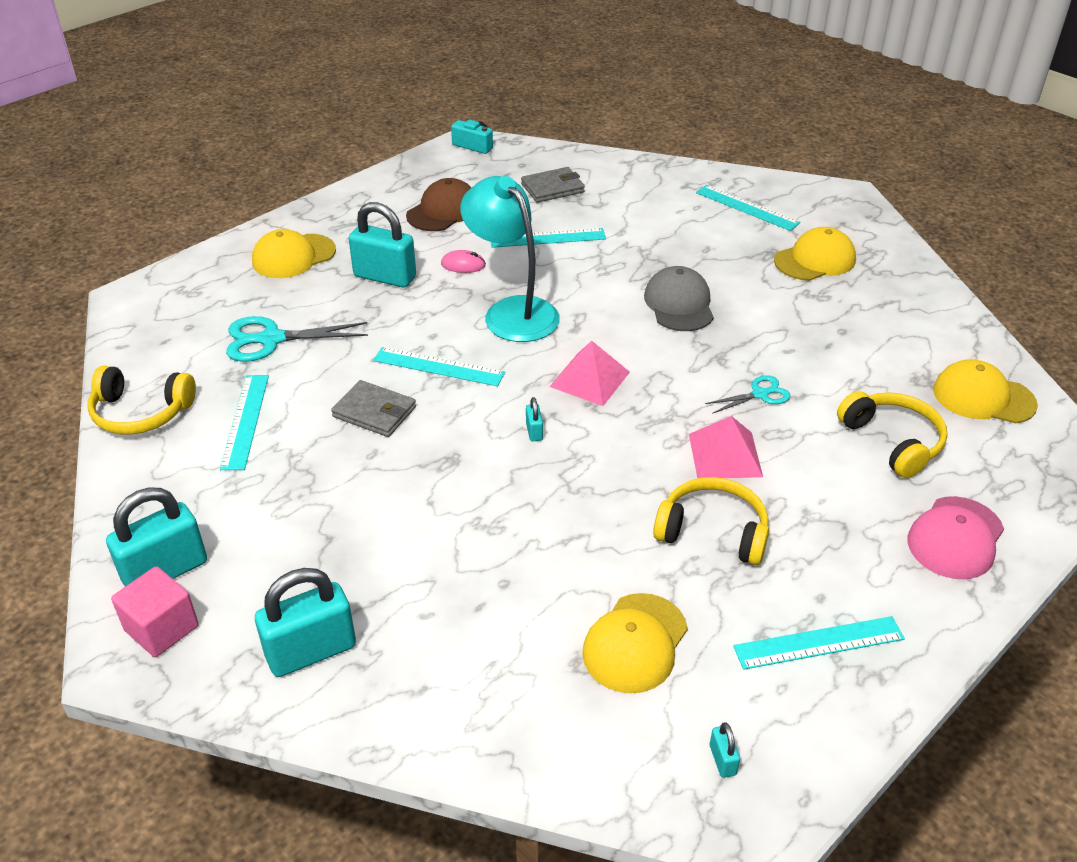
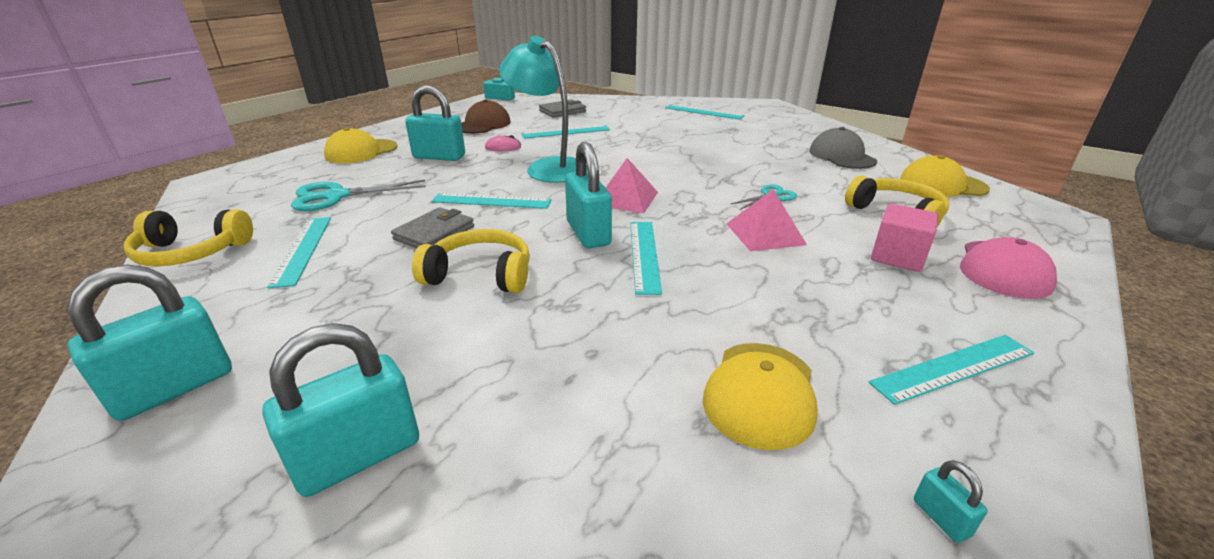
camera: 10 degrees left, 10 degrees down
(162, 628) = (148, 455): pink cube -> pink cube (897, 257)
(374, 412) = (434, 233): grey wallet -> grey wallet turned 75 degrees counterclockwise
(534, 431) = (588, 233): turquoise padlock -> turquoise padlock, size x2.36
(584, 470) = (644, 255): none -> turquoise ruler
(679, 304) = (679, 155): grey cap -> grey cap (841, 156)
(713, 531) = (786, 287): yellow headphones -> yellow headphones (480, 274)
(815, 260) = (766, 130): yellow cap -> none

